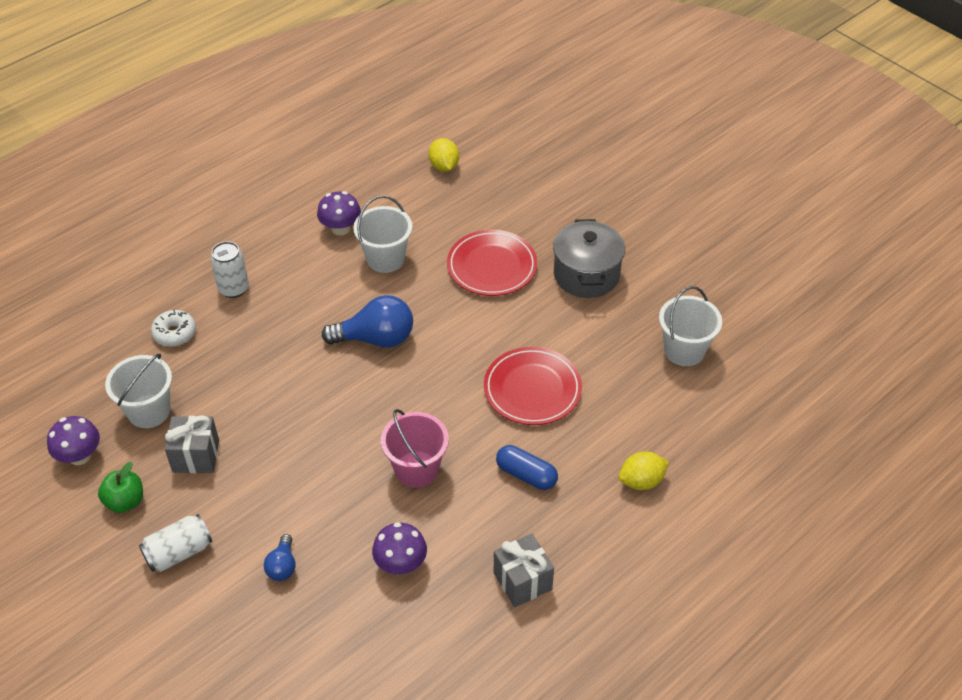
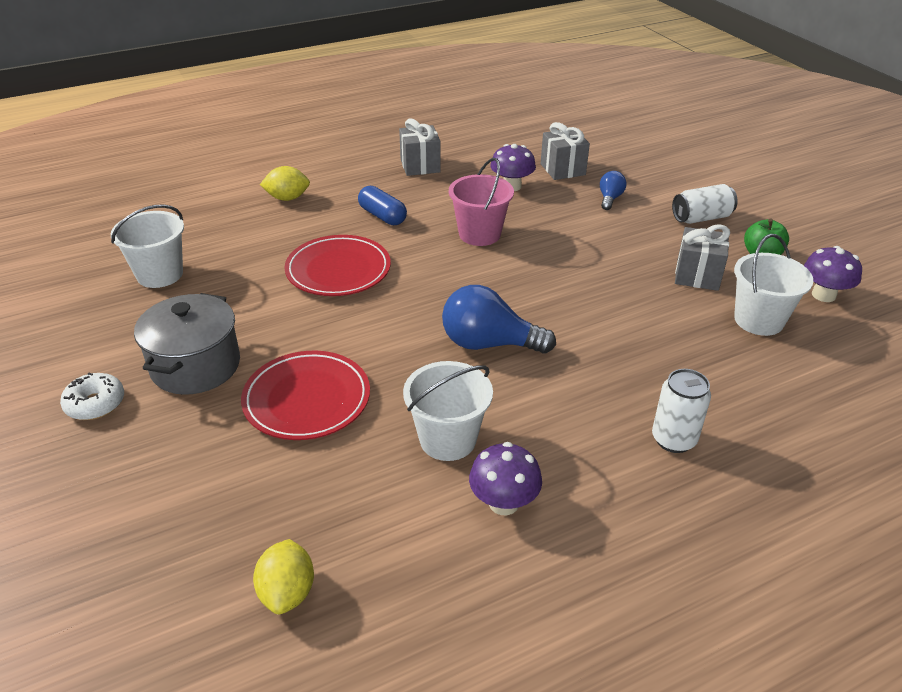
camera: 165 degrees left, 10 degrees down
(175, 333) = (748, 396): white donut -> white donut (95, 404)
(344, 617) = (562, 169): none -> grey gift

